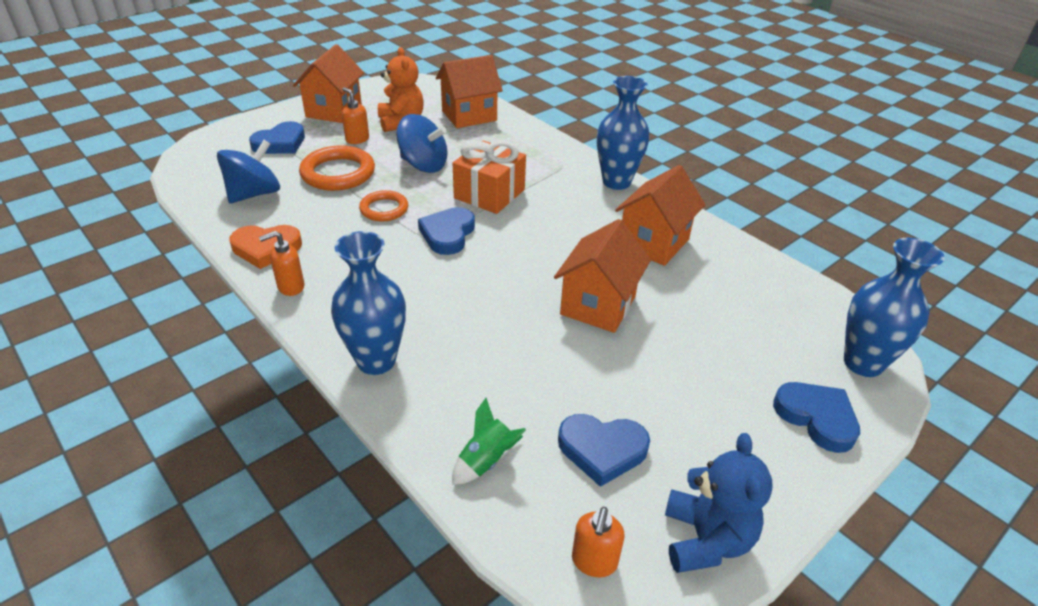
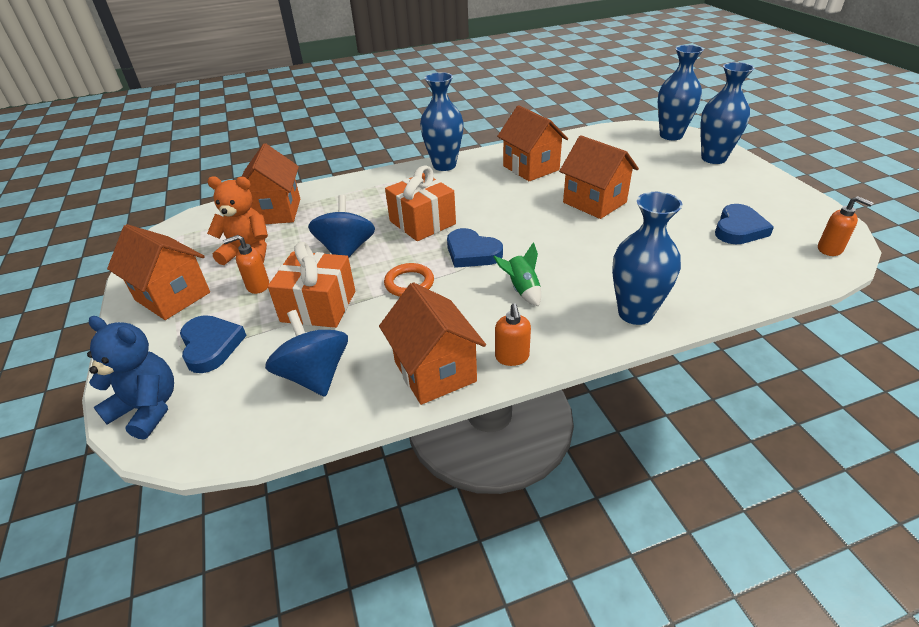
camera: 65 degrees left, 0 degrees up
(266, 248) = (435, 371): orange heart -> orange house
(338, 173) = (318, 306): orange ring -> orange gift
(423, 165) = (346, 250): blue spinning top -> blue spinning top turned 45 degrees counterclockwise
(486, 460) = (749, 275): green rocket -> green rocket (522, 289)
(706, 539) = (807, 211): blue teddy bear -> blue teddy bear (148, 409)
(816, 418) = (713, 158): blue heart -> blue vase

